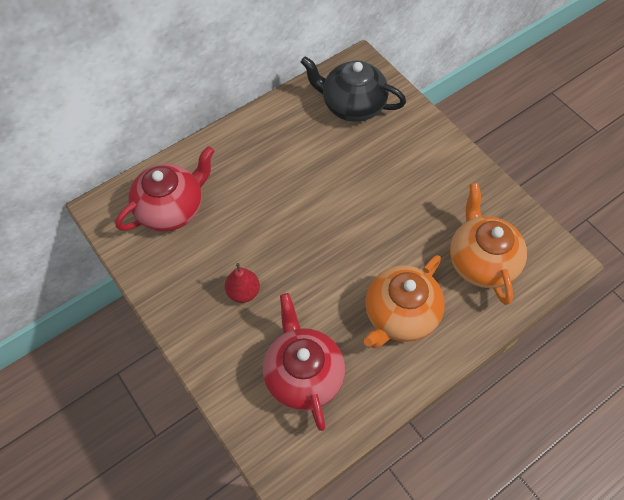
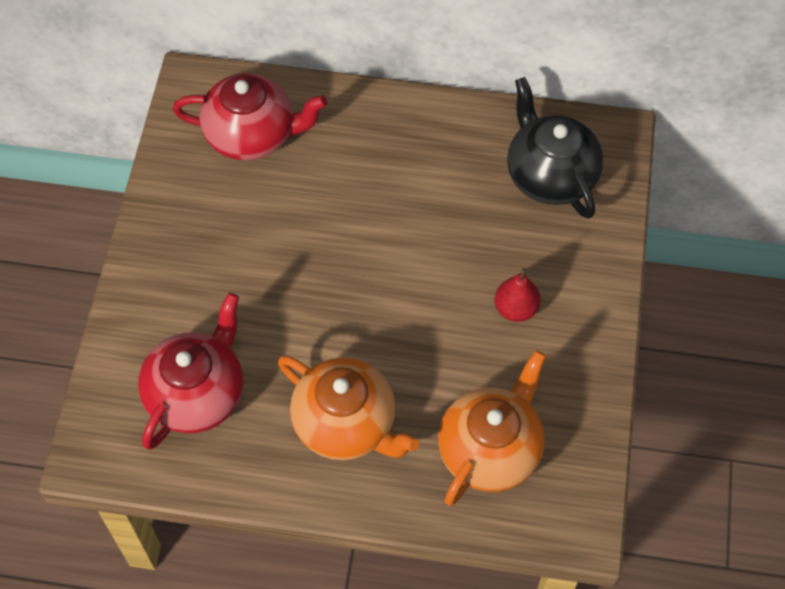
camera: 45 degrees right, 0 degrees up
(243, 292) = (229, 271): red pear -> red pear (516, 309)
(400, 315) = (346, 424): orange teapot -> orange teapot turned 135 degrees counterclockwise

